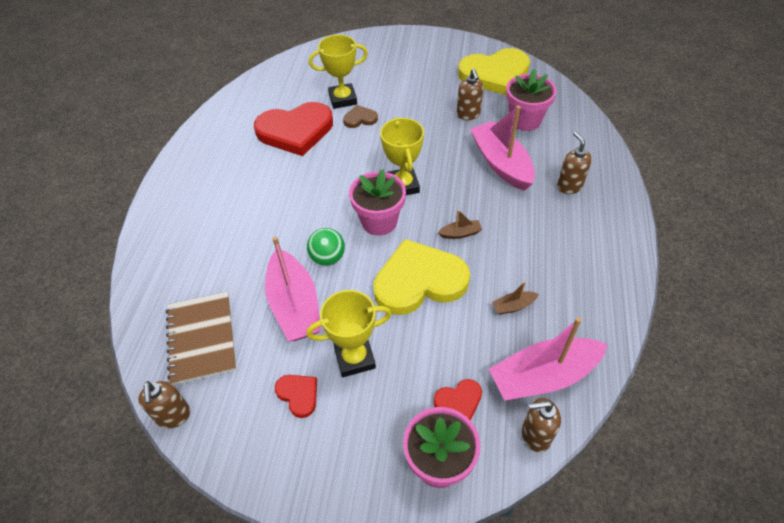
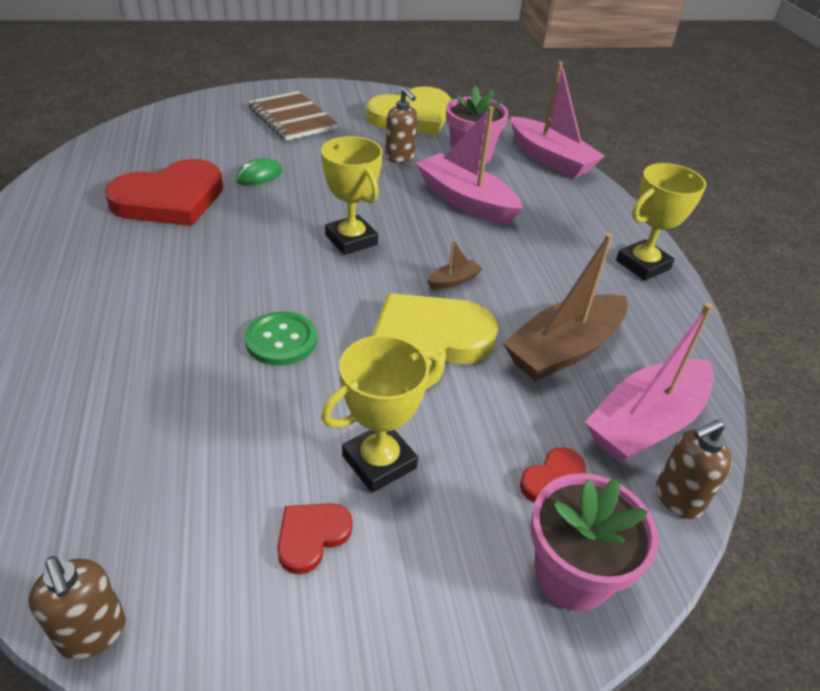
camera: 25 degrees left, 10 degrees down
(202, 338) = (109, 493): brown notebook -> brown notebook (292, 118)
(294, 305) = (254, 411): pink boat -> pink boat (550, 159)
(298, 395) = (311, 536): red heart -> red heart turned 75 degrees counterclockwise
(328, 258) = (281, 340): green ball -> green button
(343, 99) = (225, 158): yellow trophy -> yellow trophy (642, 265)
(360, 119) = (259, 176): brown heart -> green mouse
(379, 221) = (337, 285): pink flower pot -> none
(513, 306) = (564, 350): brown boat -> brown boat, size x2.34
(569, 186) = (557, 213): brown soap dispenser -> none

